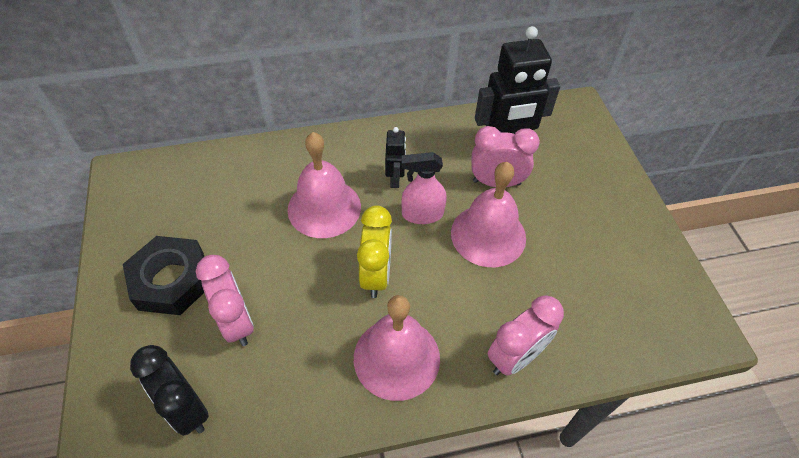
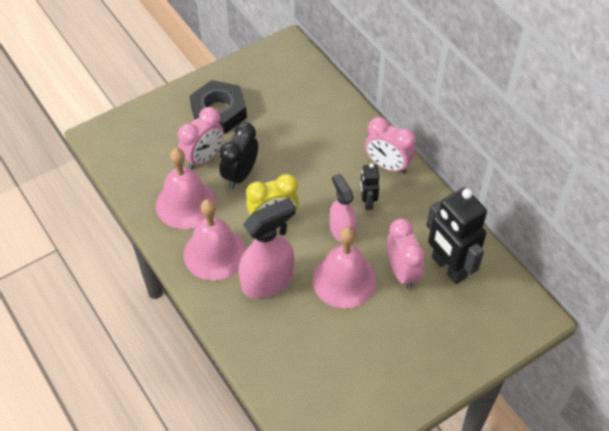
camera: 70 degrees right, 0 degrees up
(187, 409) = (139, 159): black clock -> black clock (240, 175)
(324, 208) = (317, 168): pink bell -> pink bell (186, 203)
(395, 179) = (367, 202): black robot -> black robot turned 105 degrees clockwise
(462, 310) = (268, 281): none -> pink spray bottle
(515, 357) = (244, 324): pink clock -> pink clock (388, 165)

